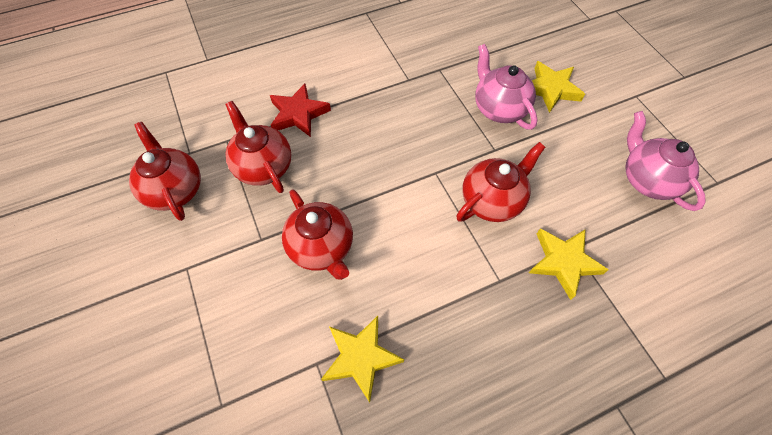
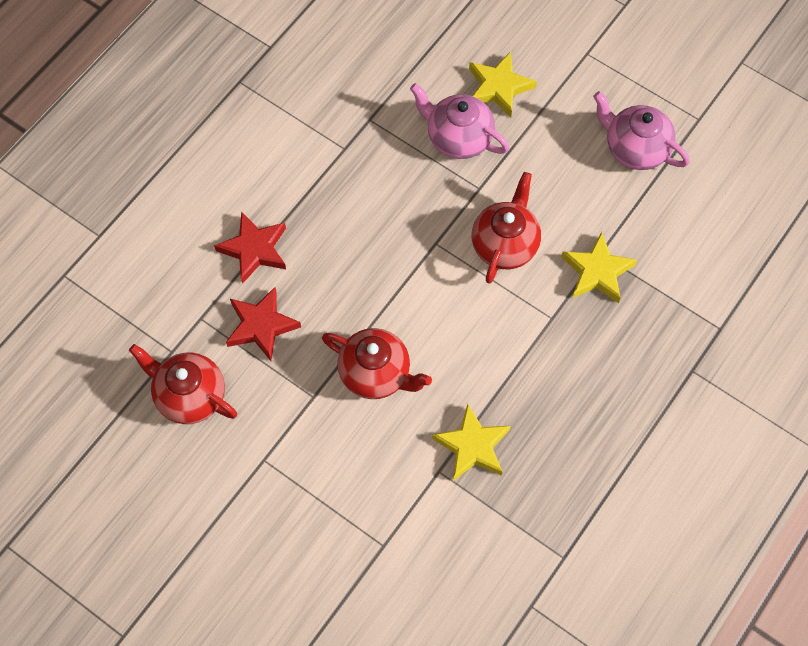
camera: 30 degrees left, 5 degrees up
(263, 167) = (261, 326): red teapot -> red star

